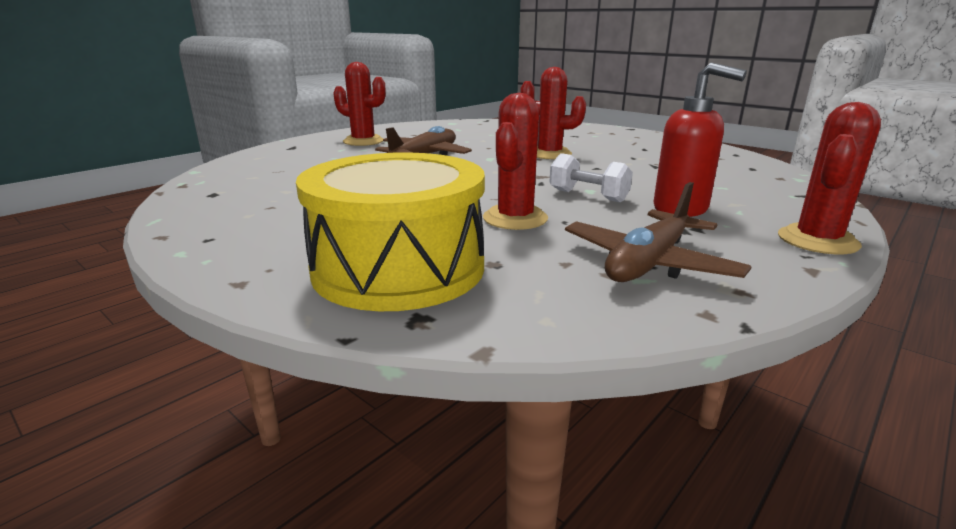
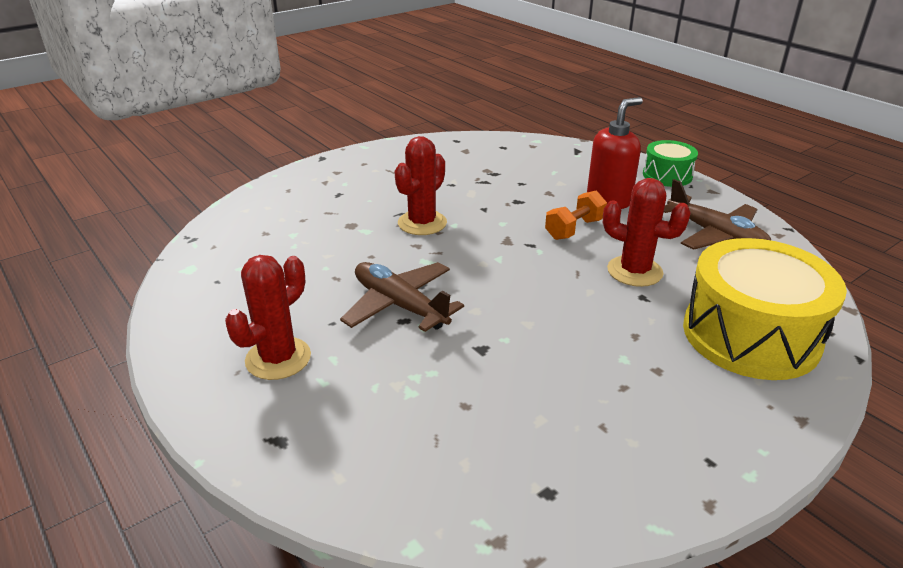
camera: 80 degrees left, 10 degrees up
(588, 196) = (574, 229): white dumbbell -> orange dumbbell
(817, 240) = (667, 175): red cactus -> green drum

